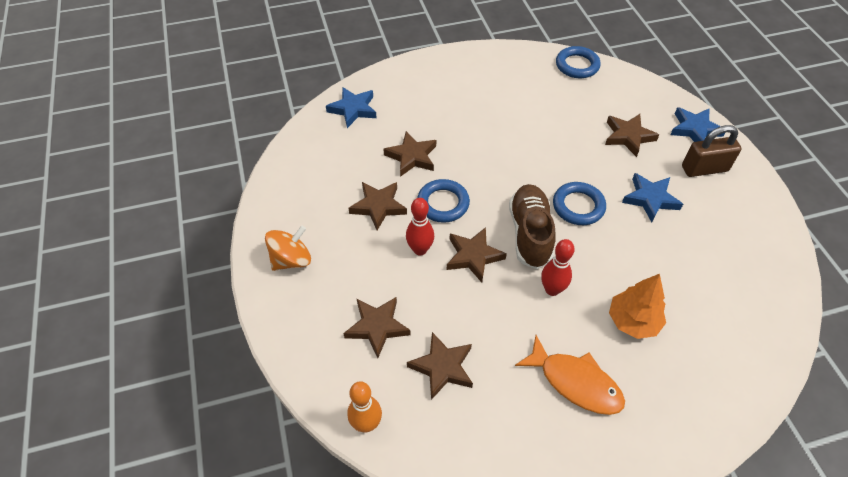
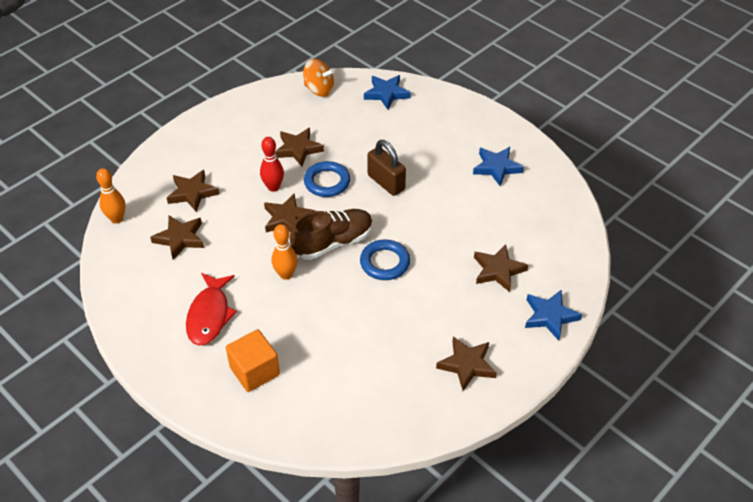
camera: 60 degrees right, 5 degrees down
(291, 260) = (220, 128): orange spinning top -> orange spinning top (319, 89)
(412, 157) = (362, 146): brown star -> brown star (467, 365)
(552, 289) = (286, 274): red bowling pin -> orange bowling pin
(575, 382) = (209, 315): orange fish -> red fish
(577, 65) = (565, 205): blue ring -> none
(633, 321) = (287, 333): orange tree -> none
(650, 199) = (430, 308): blue star -> blue star (496, 167)
(672, 370) = (254, 371): none -> orange cube
(704, 169) = (500, 337): brown padlock -> brown padlock (386, 182)

